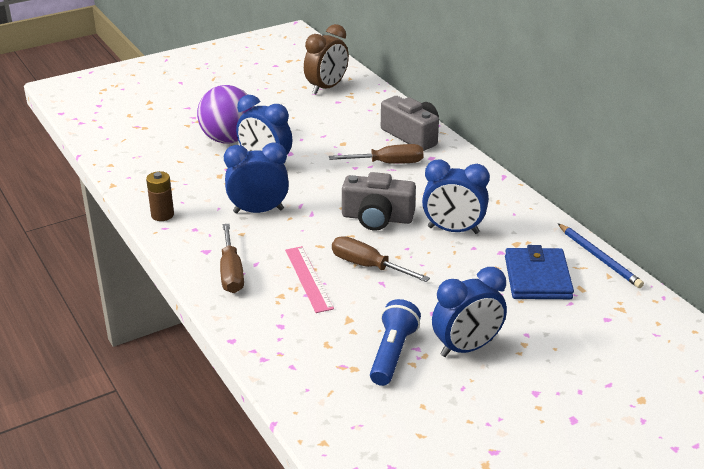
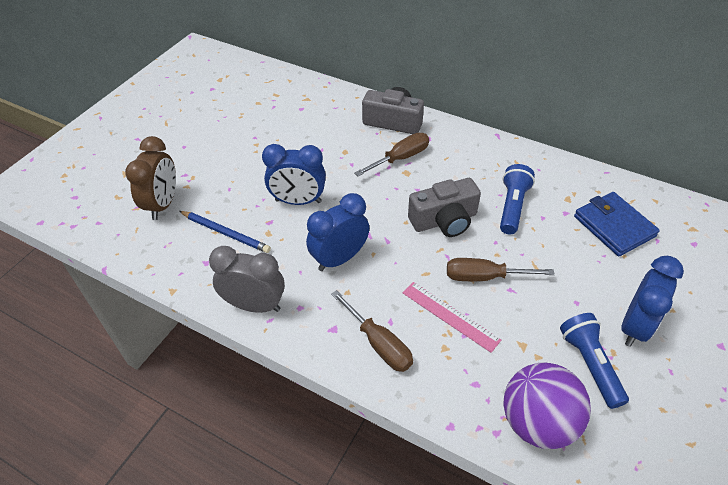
camera: 30 degrees left, 15 degrees up
(162, 215) = (255, 305): brown battery -> grey clock
(228, 139) = (240, 187): purple ball -> purple ball (537, 422)
(327, 88) = (279, 97): brown clock -> brown clock (163, 204)
(453, 230) = (512, 206): blue clock -> blue flashlight
(599, 258) = (634, 186): blue pencil -> blue pencil (226, 233)

